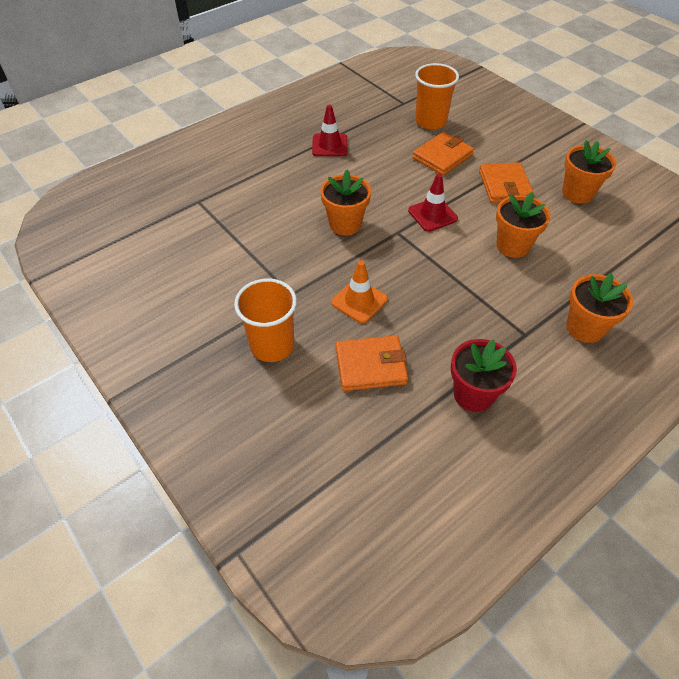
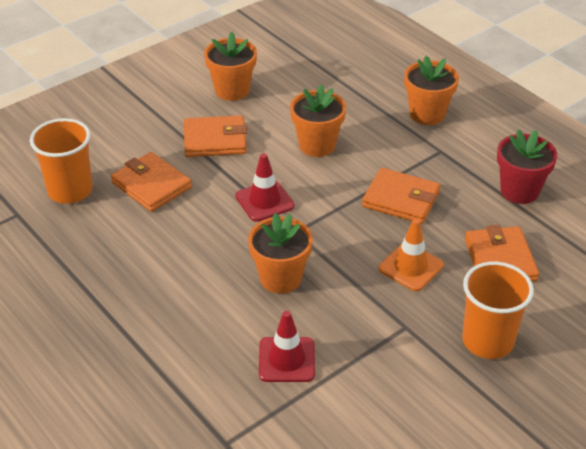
camera: 90 degrees left, 10 degrees down
(329, 145) = (108, 294): red traffic cone -> red traffic cone (286, 360)
(446, 299) = (401, 199): none -> orange wallet

